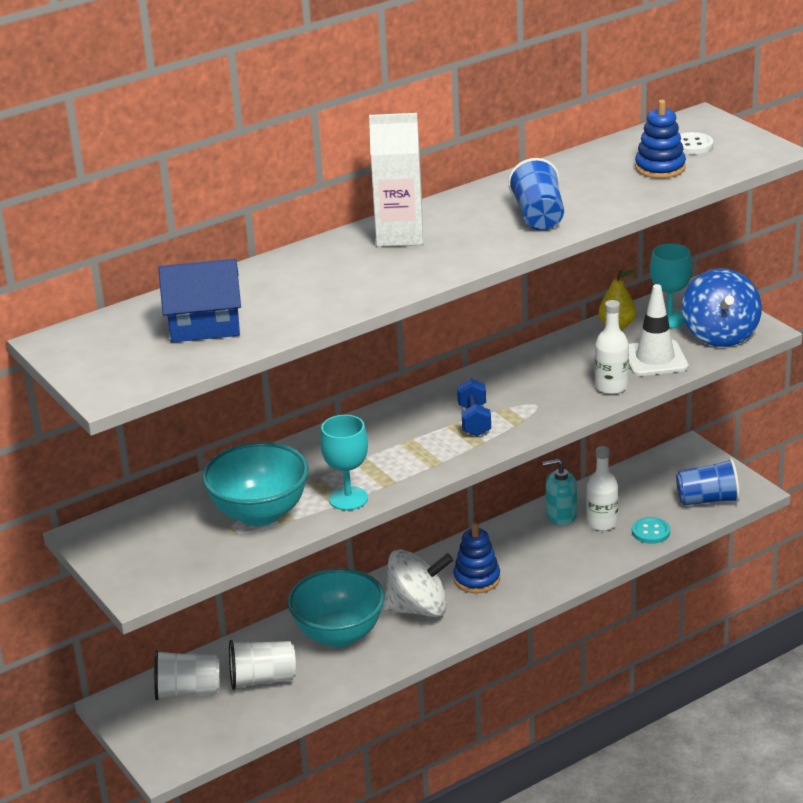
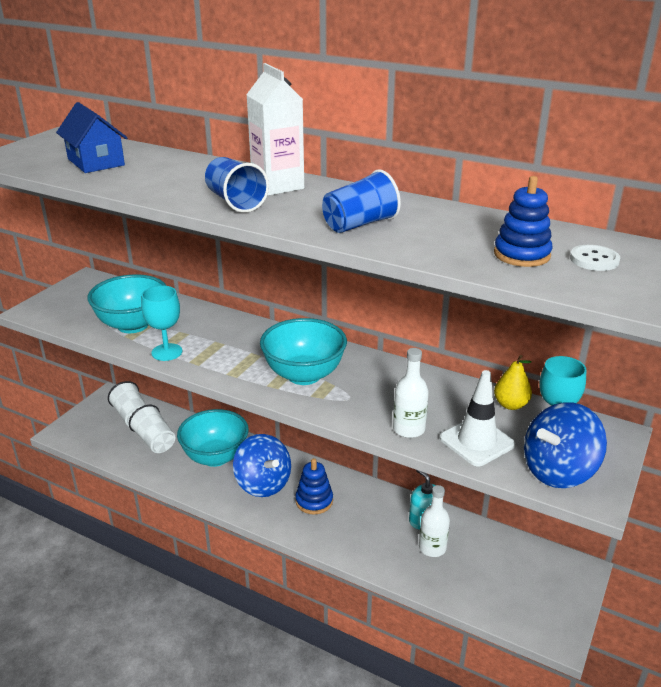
camera: 60 degrees right, 0 degrees up
(418, 608) = (263, 483): white spinning top -> blue spinning top
(474, 420) = (304, 375): blue dumbbell -> turquoise bowl
(650, 532) = (443, 583): turquoise button -> none
(707, 500) = (519, 608): blue cup -> blue cup (235, 202)

